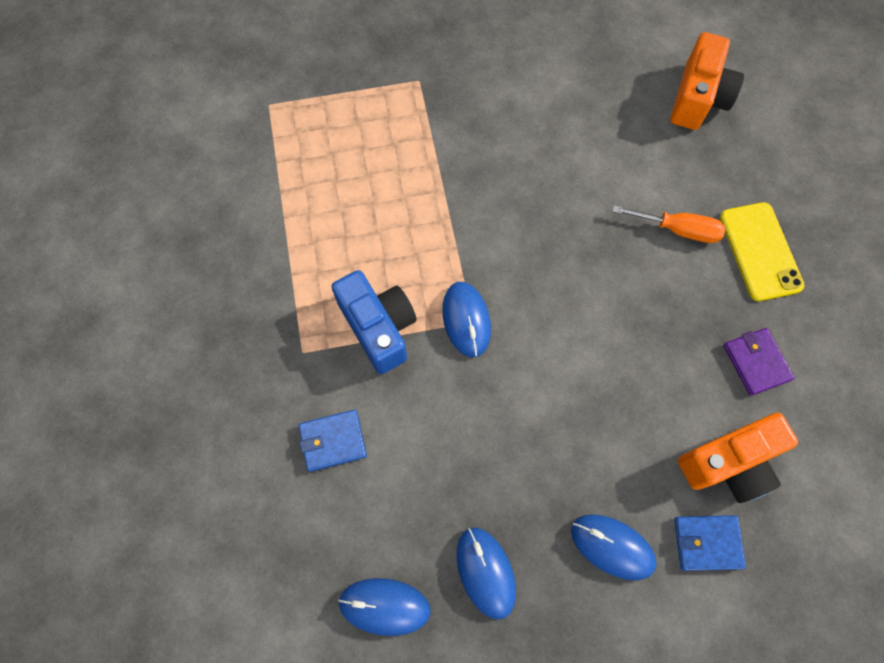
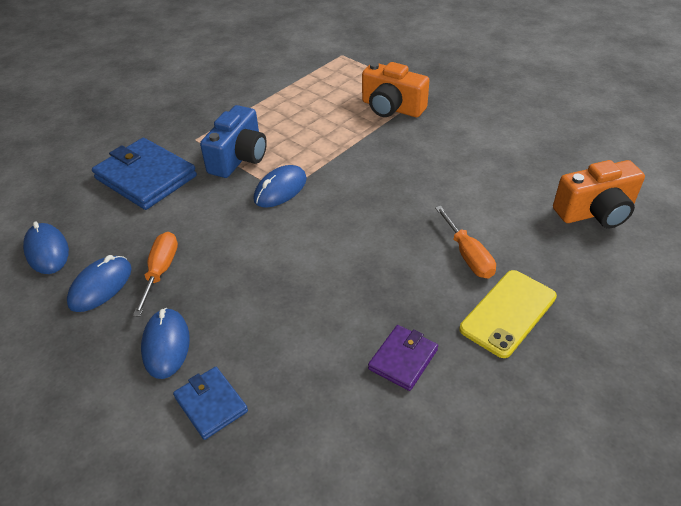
camera: 55 degrees right, 25 degrees down
(333, 441) = (146, 177): blue wallet -> blue wallet, size x1.85
(506, 502) = (161, 271): none -> orange screwdriver
(729, 463) = (294, 385): orange camera -> orange camera (392, 108)

